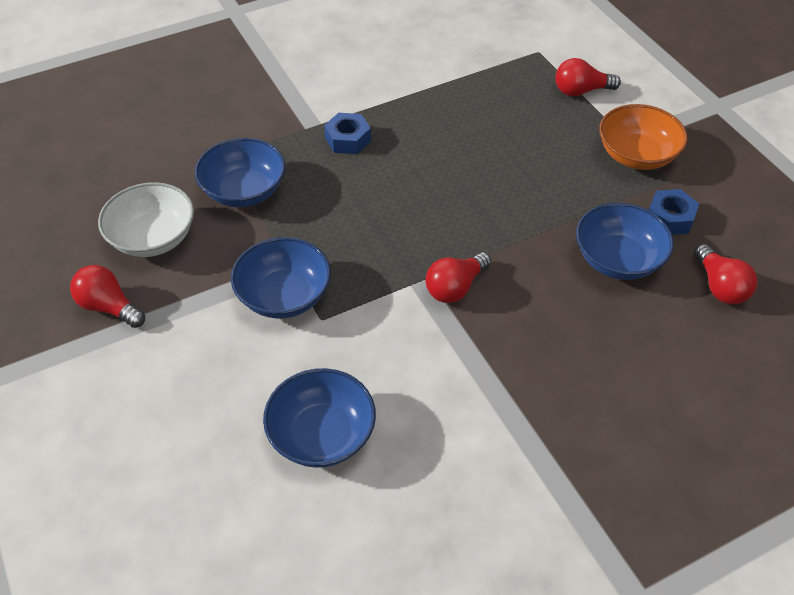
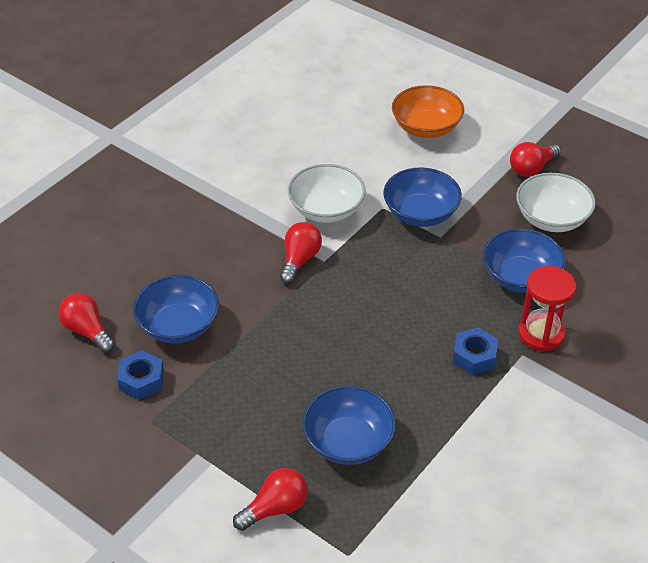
camera: 155 degrees right, 5 degrees down
(109, 307) = (532, 168): red light bulb -> red light bulb turned 135 degrees clockwise
(274, 138) = (541, 334): none -> red hourglass
(322, 435) = (334, 149): blue bowl -> blue bowl (348, 442)
(388, 342) = (326, 209): none -> white bowl
(636, 155) = (189, 441): orange bowl -> orange bowl (426, 127)

